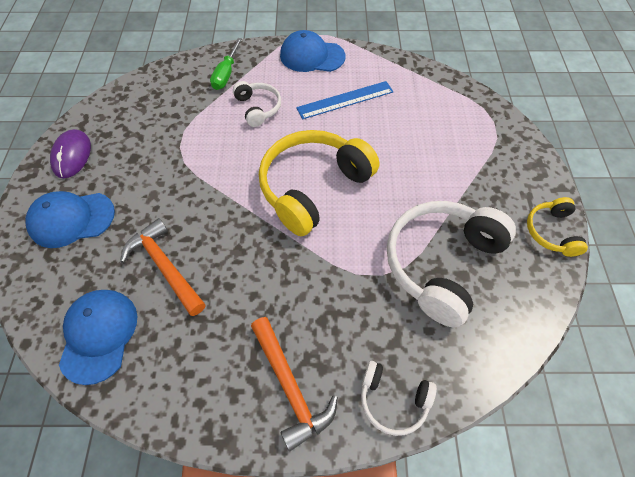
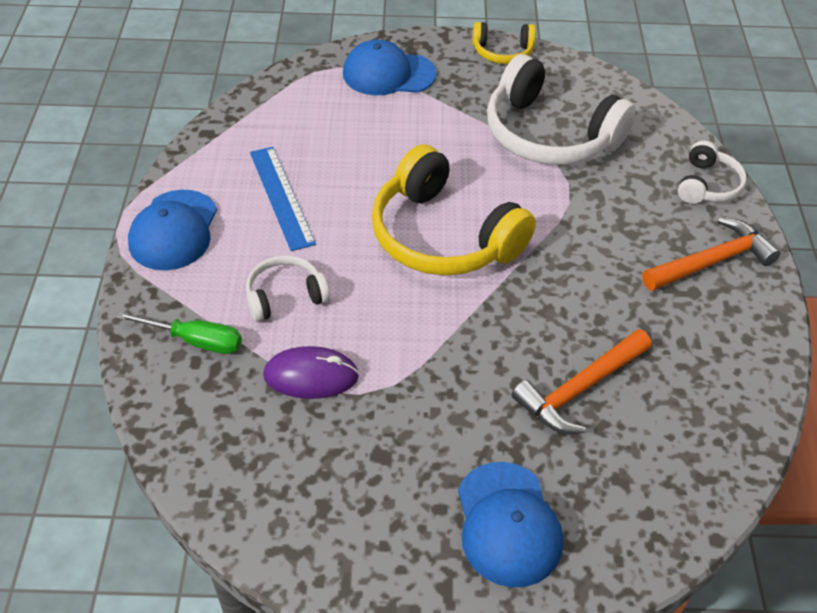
camera: 90 degrees left, 10 degrees down
(72, 155) = (371, 553): purple mouse -> purple mouse (311, 376)
(99, 335) = (689, 451): blue cap -> blue cap (388, 74)

